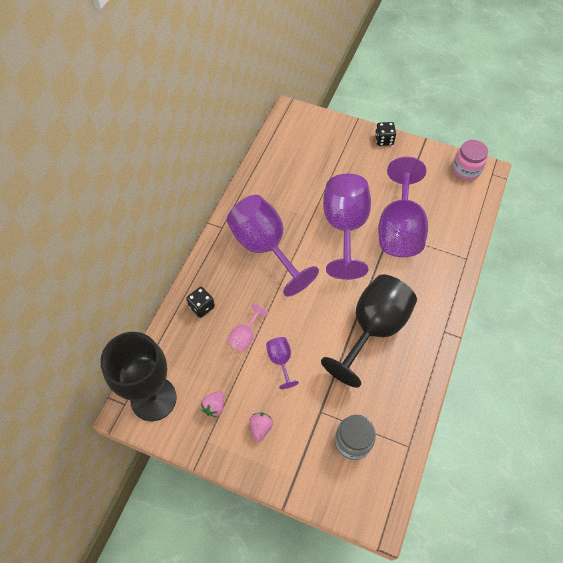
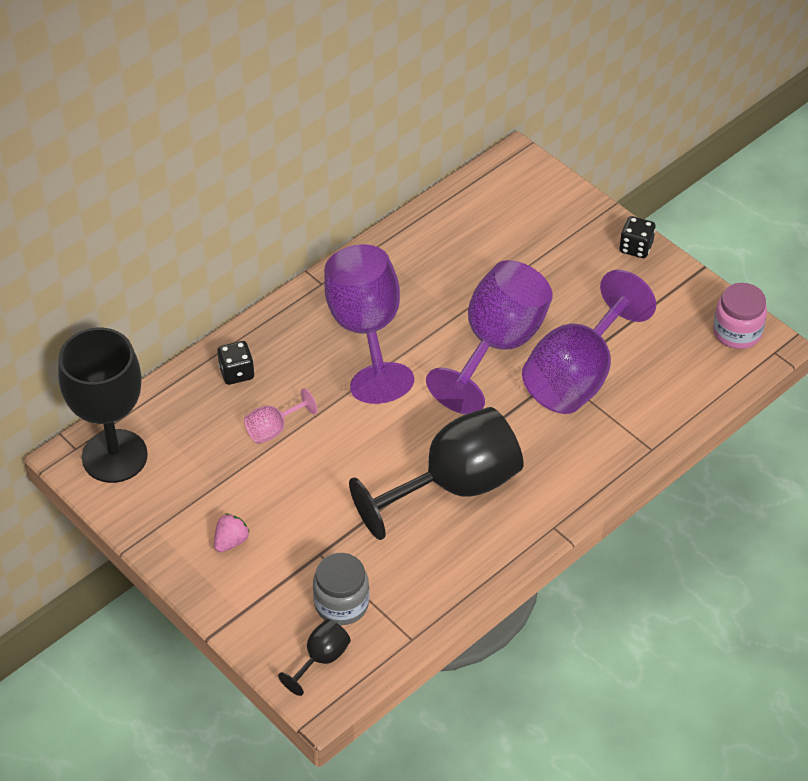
camera: 25 degrees right, 10 degrees down
(214, 407) = (186, 495): pink strawberry -> none
(280, 361) = (303, 476): purple goblet -> none
(363, 488) = (321, 659): none -> black goblet

